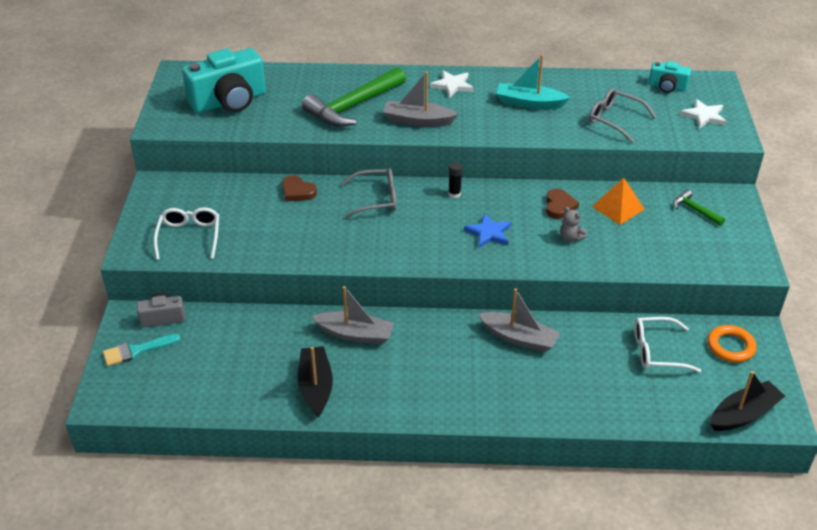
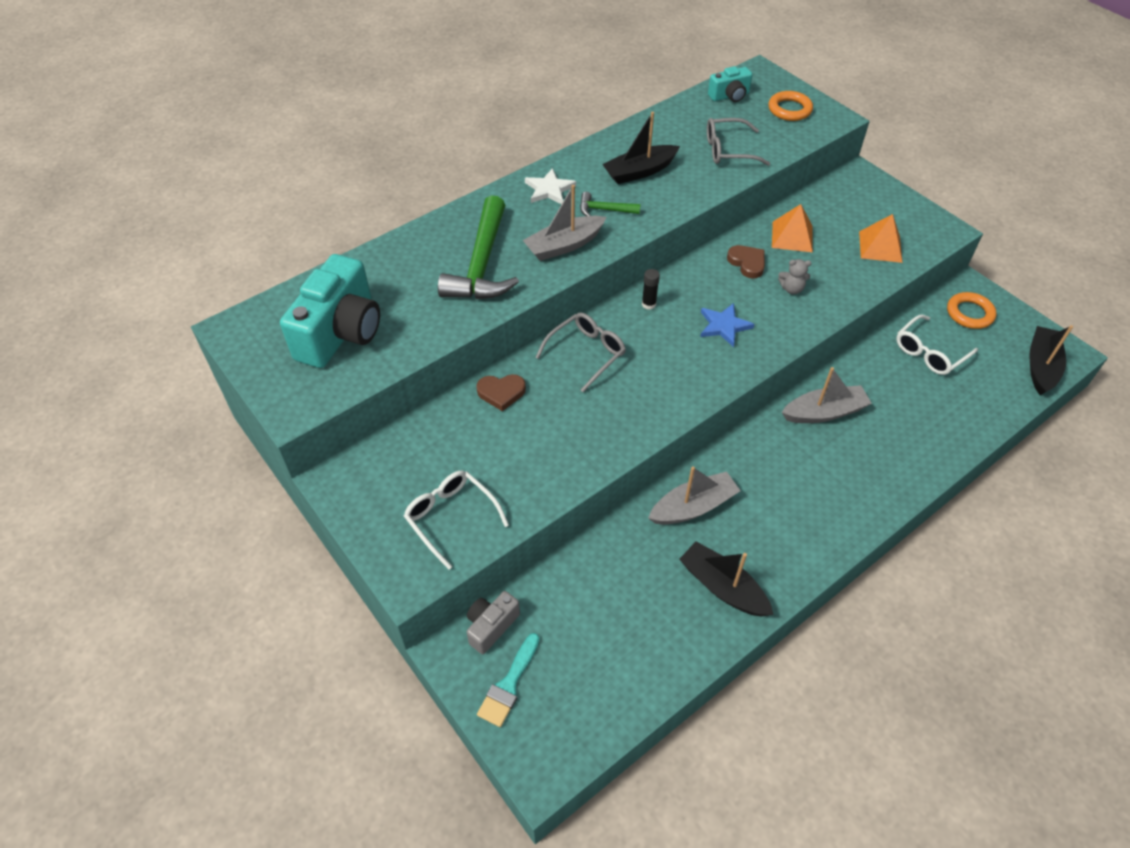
camera: 40 degrees left, 10 degrees up
(529, 103) = (640, 171): turquoise boat -> black boat
(682, 249) = (880, 246): none -> orange pyramid
(695, 210) = (848, 204): green hammer -> green hammer (604, 210)
(704, 116) = (789, 109): white star -> orange ring

